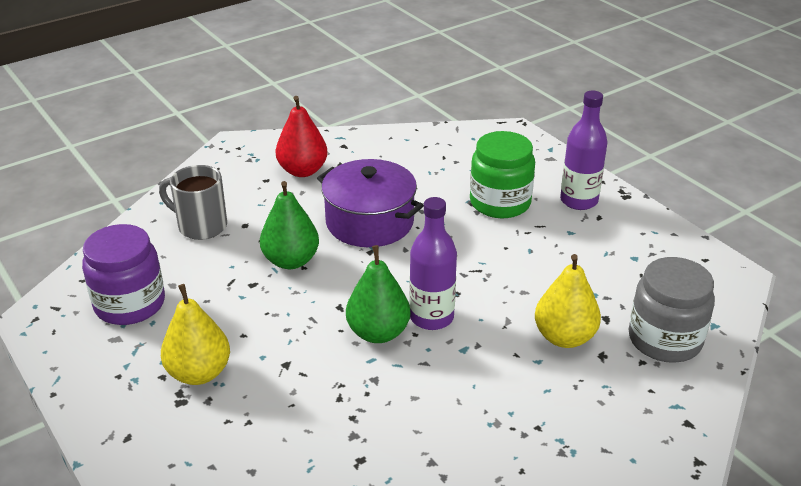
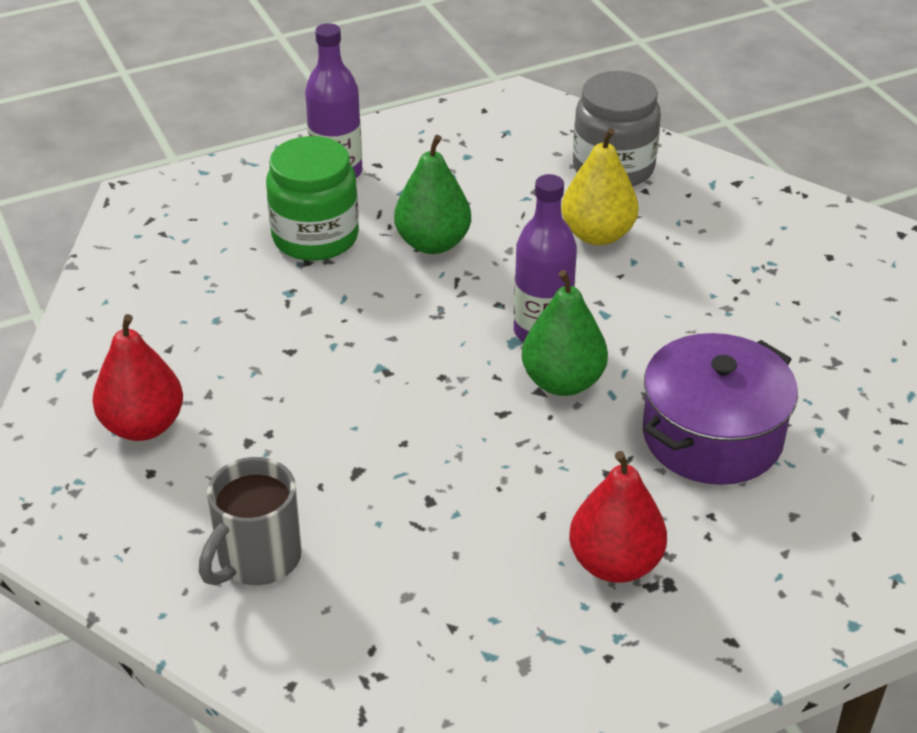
camera: 80 degrees left, 5 degrees up
(130, 304) = (444, 649): purple jar -> none
(199, 373) = (615, 563): yellow pear -> red pear
(291, 261) = (385, 455): green pear -> green pear (433, 243)
(369, 222) = (316, 364): purple pot -> purple pot (712, 436)

